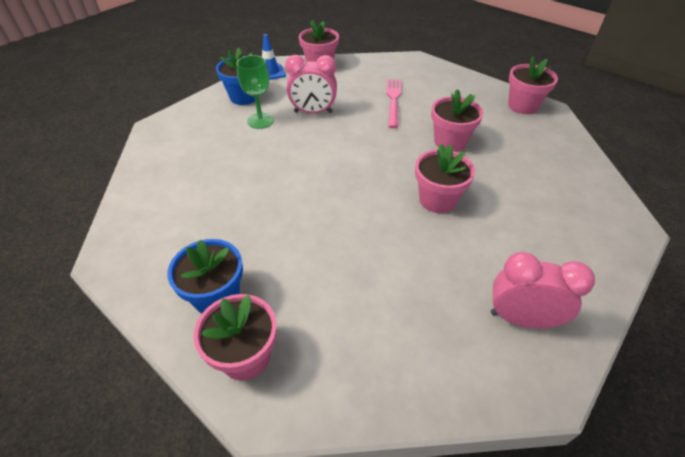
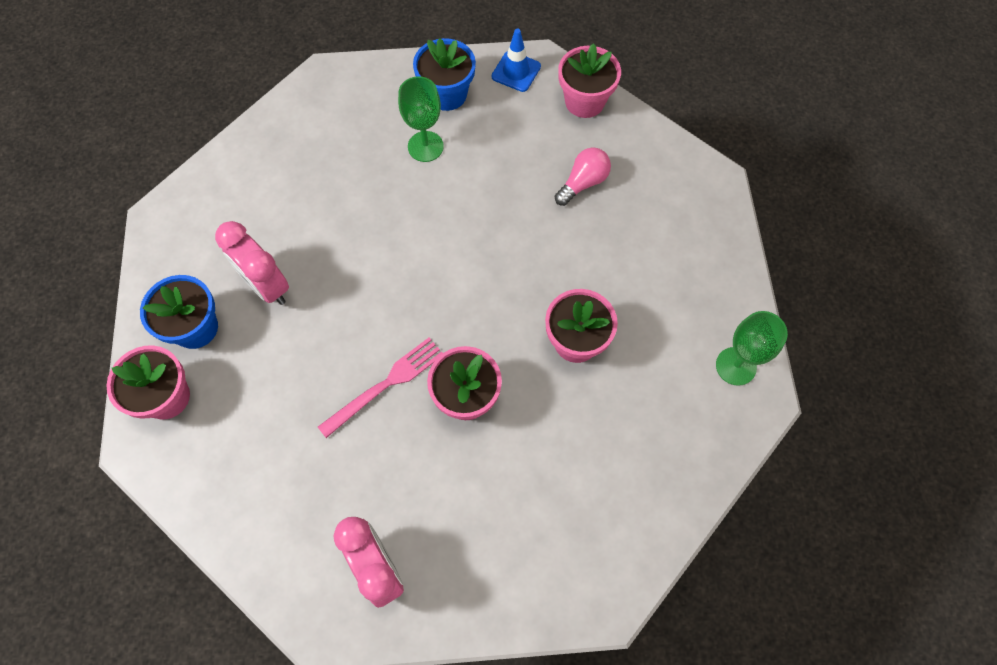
camera: 45 degrees right, 20 degrees up
(313, 112) = (489, 177): pink clock -> pink clock (266, 285)
(362, 89) = (583, 182): none -> pink light bulb
(393, 100) = (595, 230): pink fork -> pink fork (385, 385)
(522, 106) = (736, 366): pink flower pot -> green goblet

